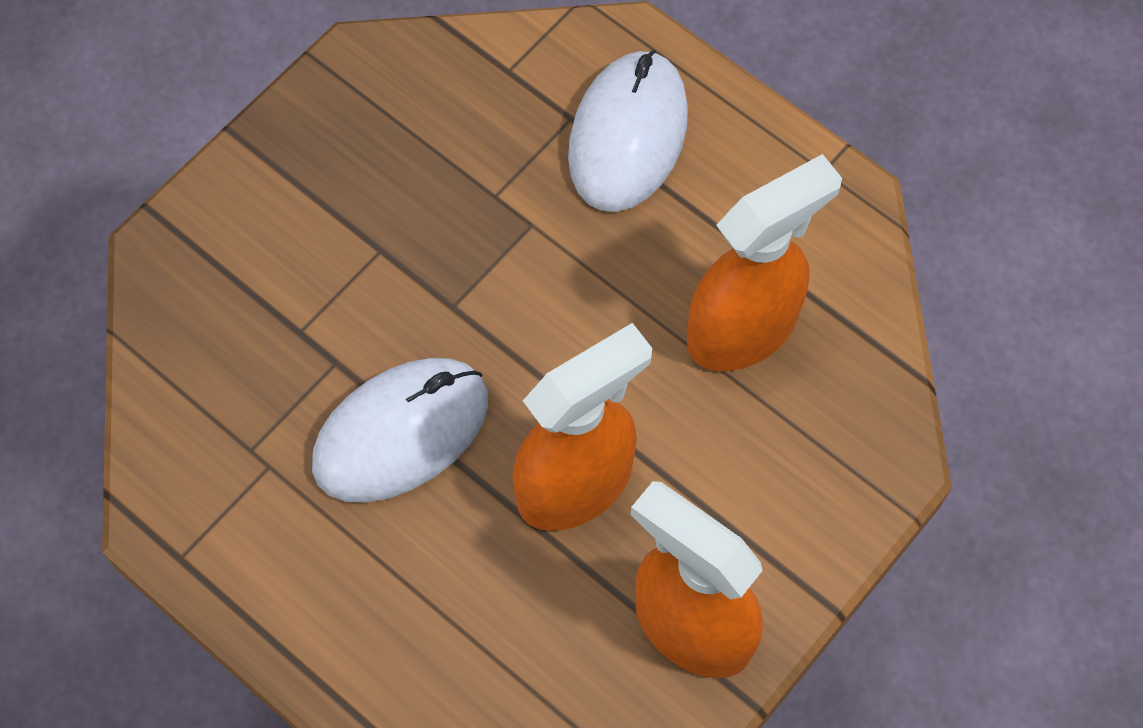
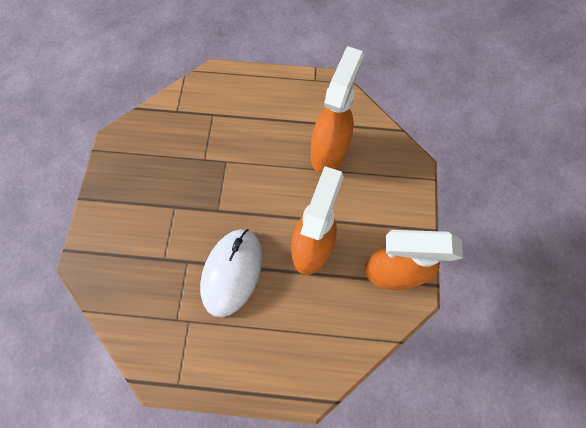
camera: 35 degrees left, 5 degrees up
(628, 135) = (238, 108): white mouse -> none

